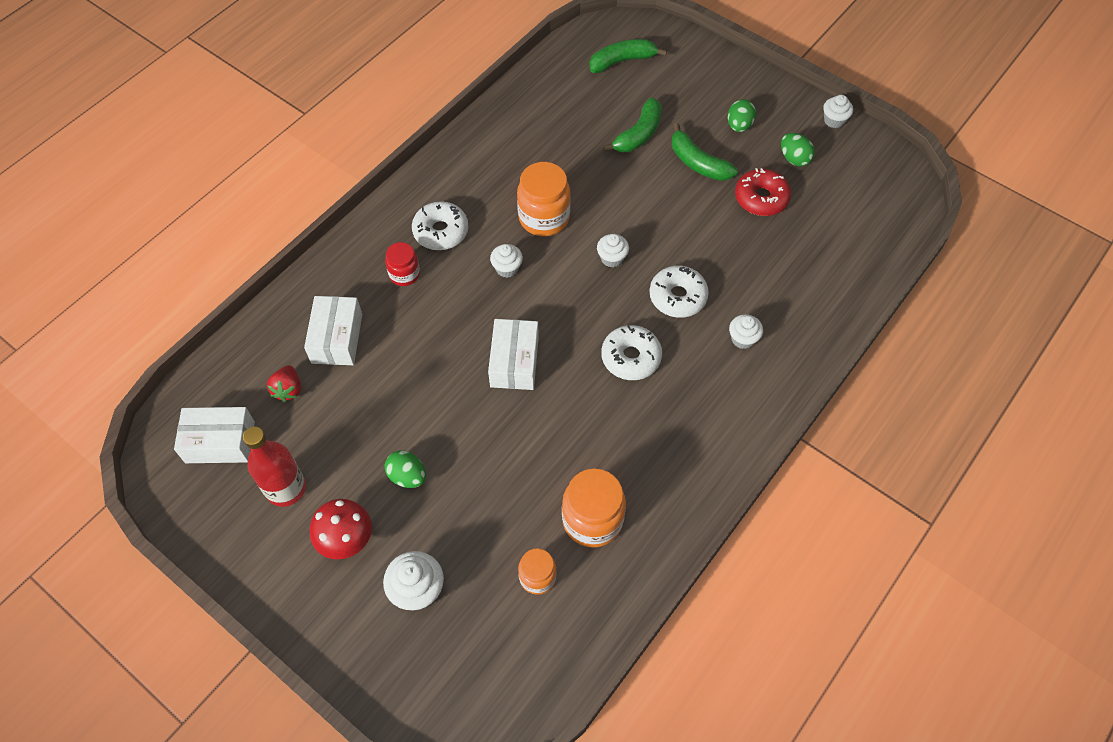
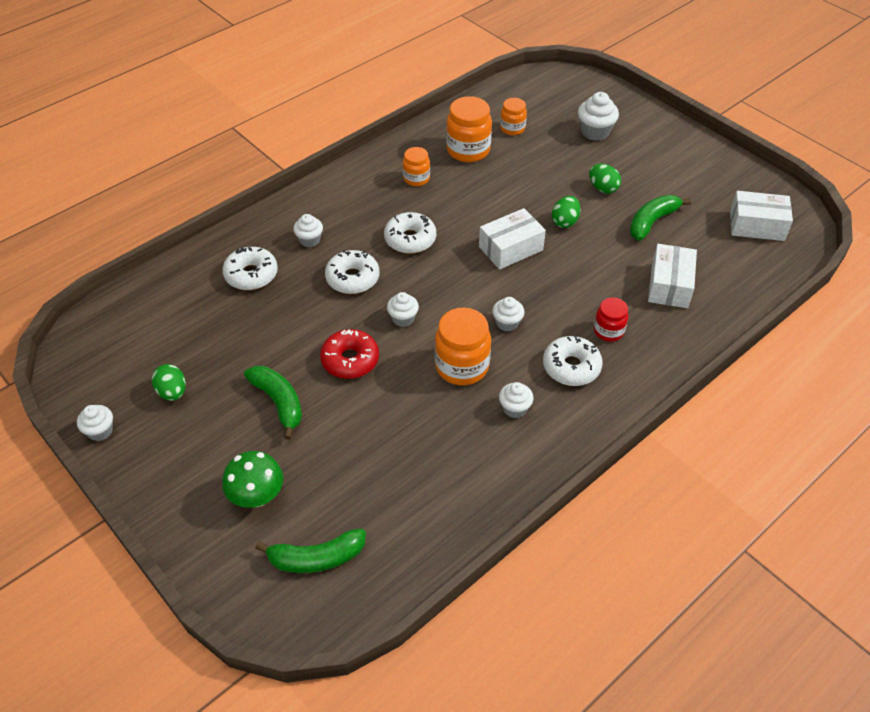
camera: 170 degrees left, 10 degrees down
(286, 488) = (696, 192): red bottle -> none
(288, 390) = (707, 253): red strawberry -> none
(346, 540) = (646, 160): red mushroom -> none
(490, 186) = (514, 408): none -> white cupcake
(514, 362) = (511, 248): white box -> white box turned 45 degrees clockwise
(638, 134) = (332, 447): green banana -> green banana (652, 222)
(648, 455) = (416, 178): none -> orange jar
(683, 93) = (257, 496): none -> green mushroom
(739, 126) = (211, 441): green egg -> green egg (565, 221)
(761, 198) = (231, 355): red donut -> red donut (350, 360)
(785, 285) = (251, 275): none -> white donut

